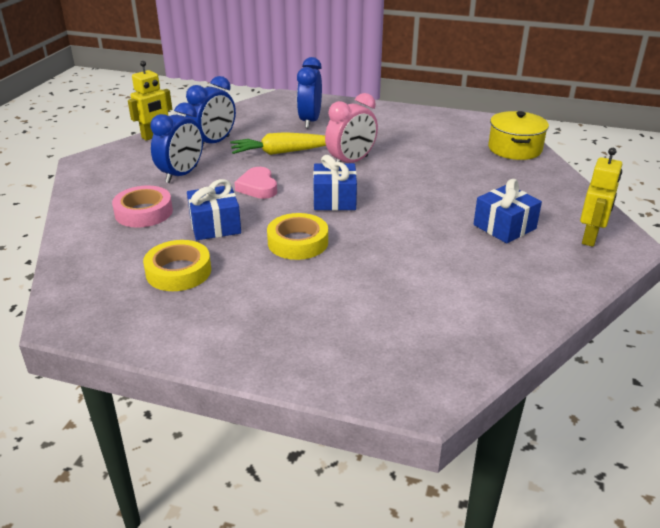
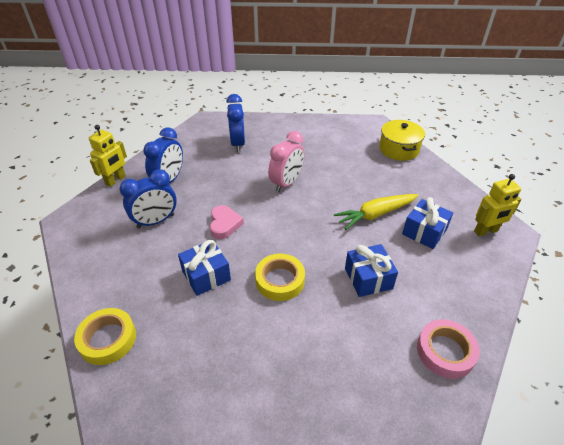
camera: 15 degrees left, 10 degrees up
(144, 212) = (139, 272): pink tape -> pink tape (445, 351)
(178, 271) = (195, 336): yellow tape -> yellow tape (108, 339)
(181, 174) = (156, 221): blue clock -> blue clock turned 45 degrees clockwise
(258, 187) = (224, 224): pink heart -> pink heart turned 150 degrees counterclockwise
(282, 152) = (228, 181): yellow carrot -> yellow carrot (375, 214)
(334, 199) = (290, 227): blue gift -> blue gift (368, 278)
(590, 238) = (486, 231): yellow robot -> yellow robot turned 60 degrees clockwise

